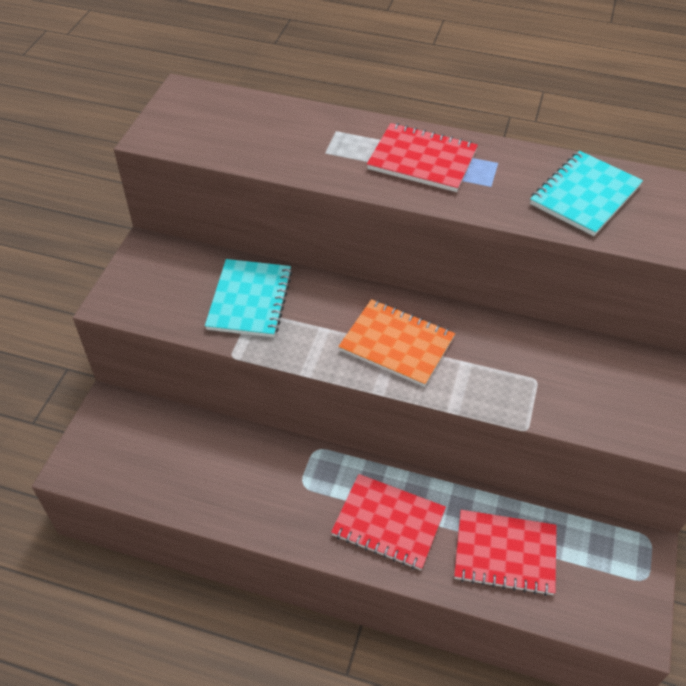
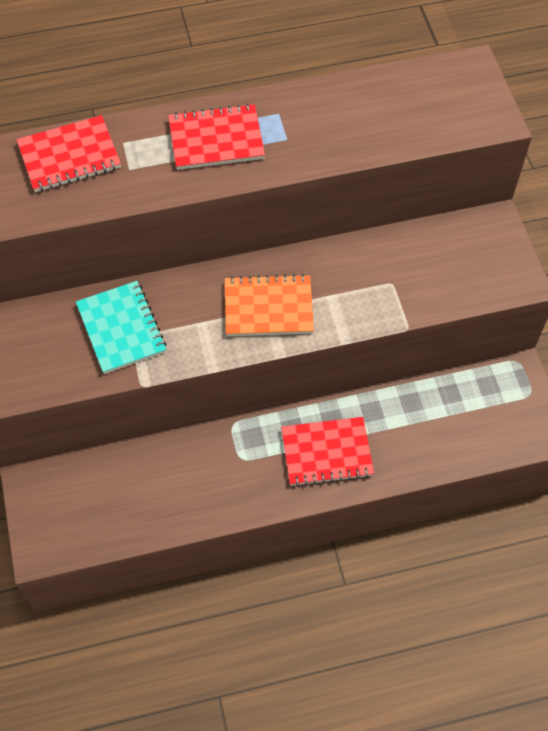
camera: 30 degrees left, 10 degrees up
(505, 554) = (425, 429): red notebook -> red notebook (69, 156)
(584, 195) = (364, 114): turquoise notebook -> none

